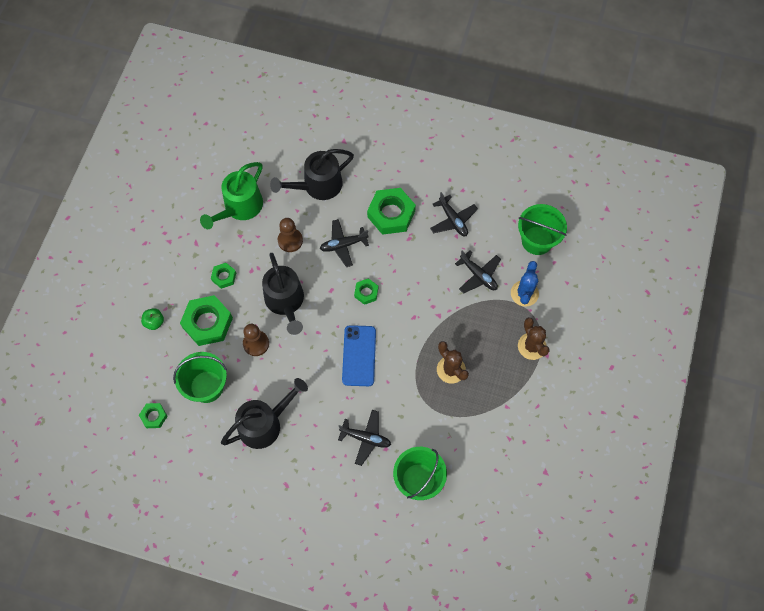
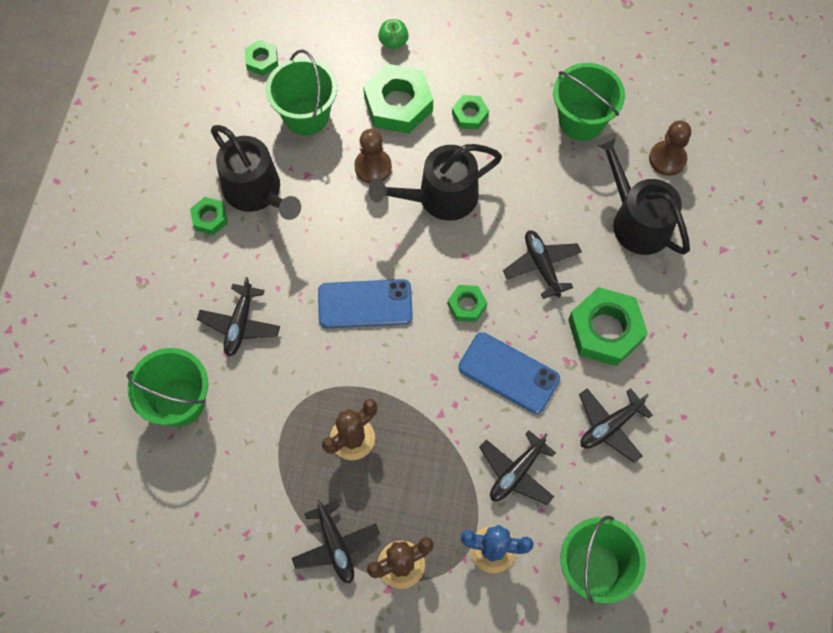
camera: 85 degrees right, 0 degrees up
(239, 208) = (581, 120): green watering can -> green bucket
(281, 457) = (210, 218): none -> green nut
(290, 240) = (538, 192): brown pawn -> brown pawn (667, 159)
(414, 272) = (508, 373): none -> blue phone
(519, 384) = (336, 545): none -> black plane

